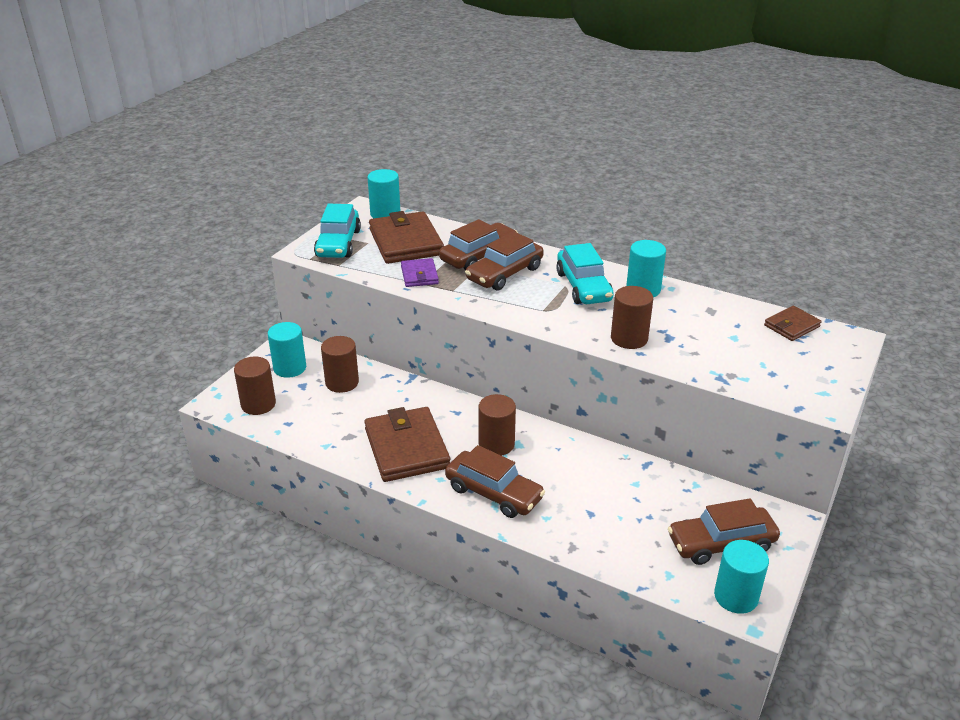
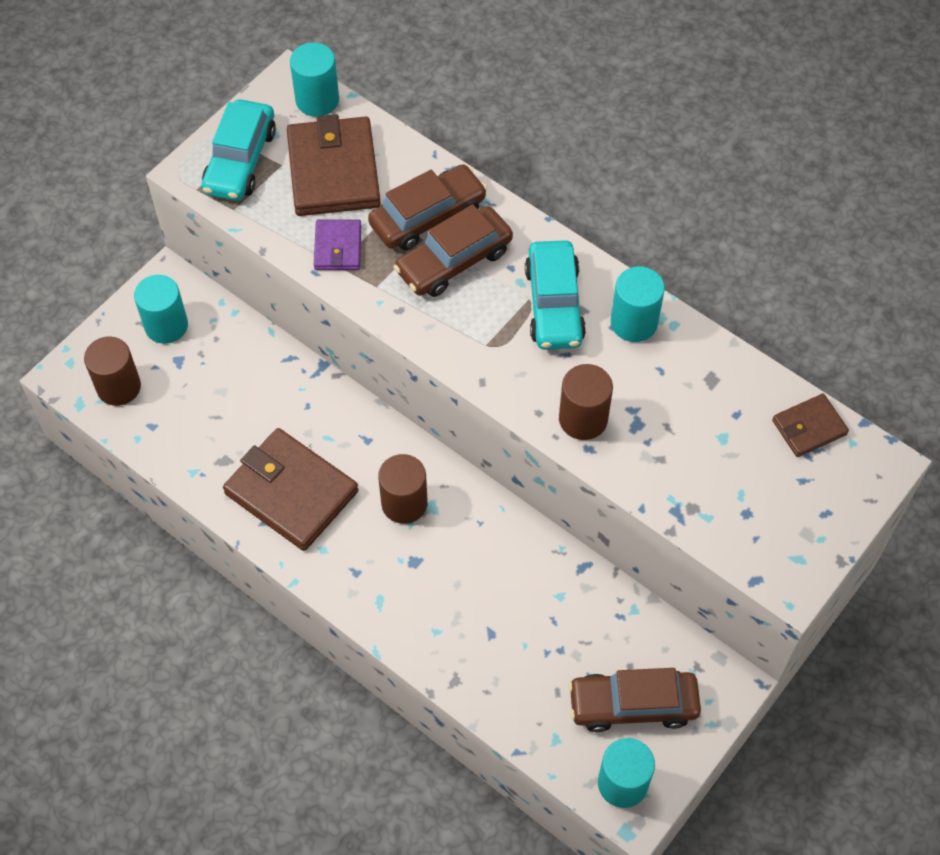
camera: 10 degrees right, 25 degrees up
(342, 382) = (229, 363): brown cylinder -> none
(406, 448) = (291, 492): brown wallet -> brown wallet turned 45 degrees counterclockwise
(493, 493) = (382, 583): brown car -> none

